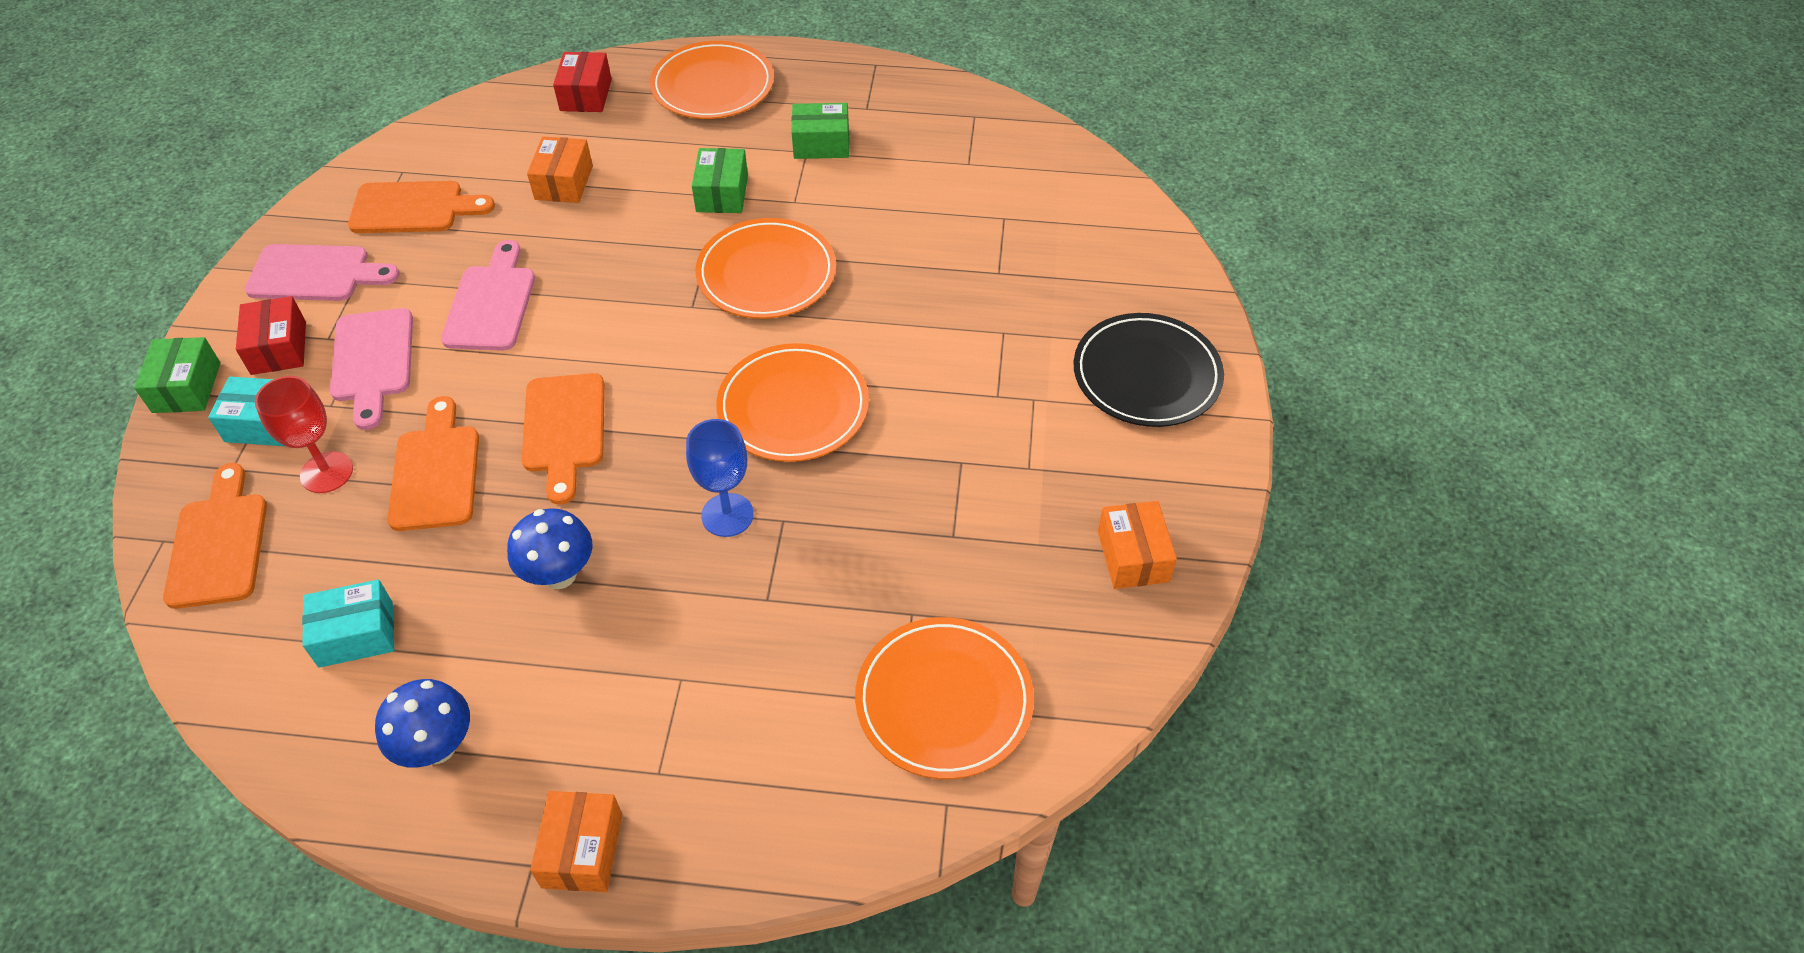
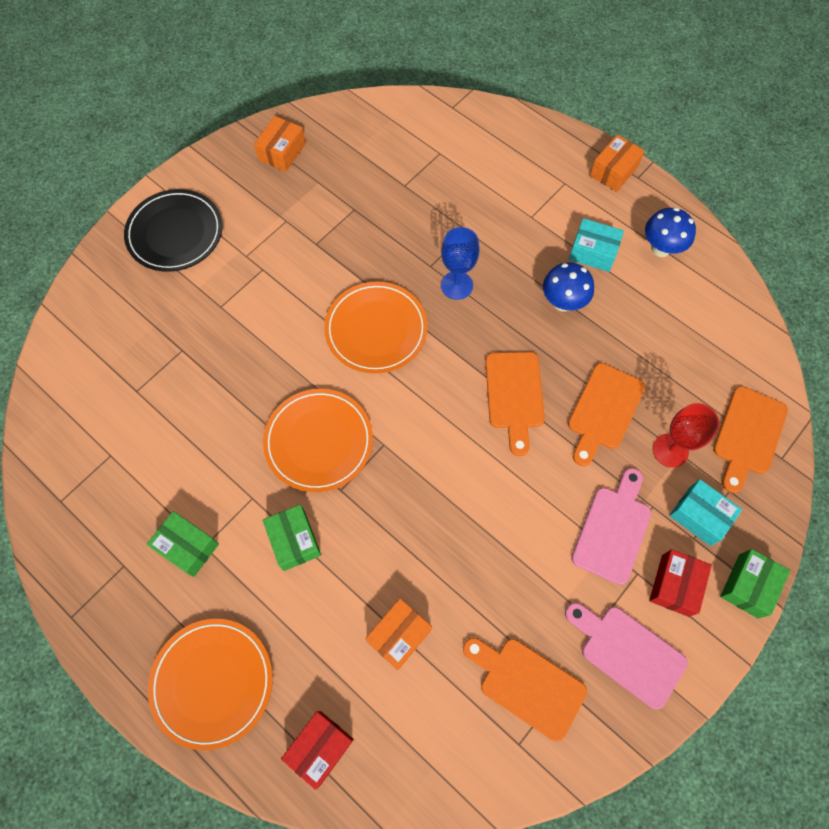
camera: 145 degrees left, 15 degrees up
(356, 634) = (683, 330): turquoise box -> turquoise box (593, 252)
(491, 303) = (512, 534): pink cutting board -> none
(564, 429) = (514, 395): orange cutting board -> orange cutting board turned 150 degrees clockwise
(722, 193) = (294, 541): green box -> green box turned 60 degrees counterclockwise
(944, 701) = (421, 143): orange plate -> none

